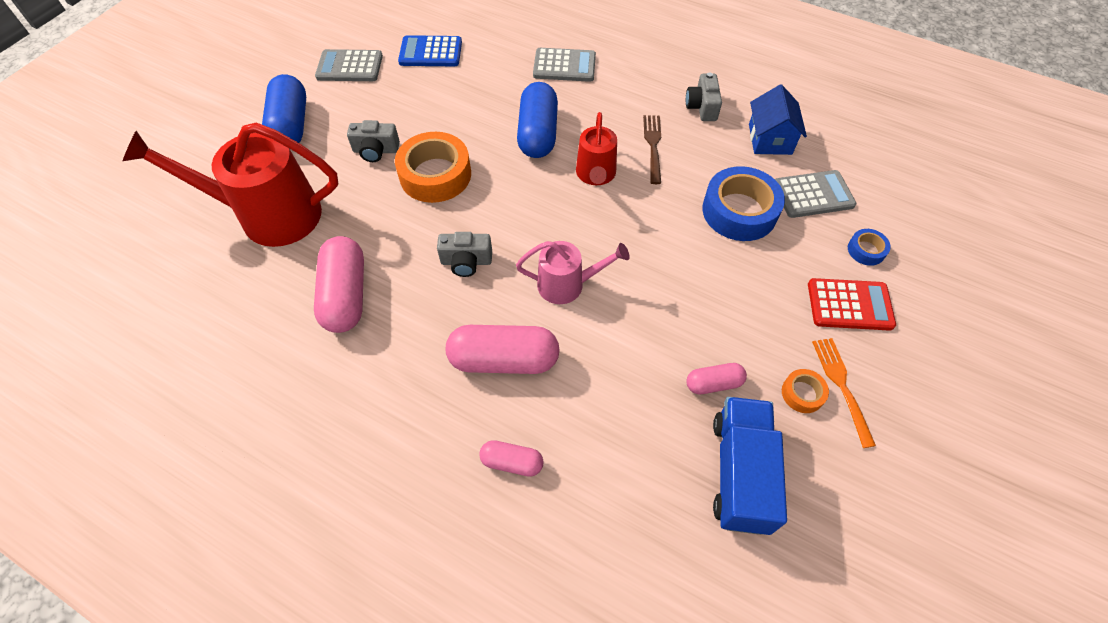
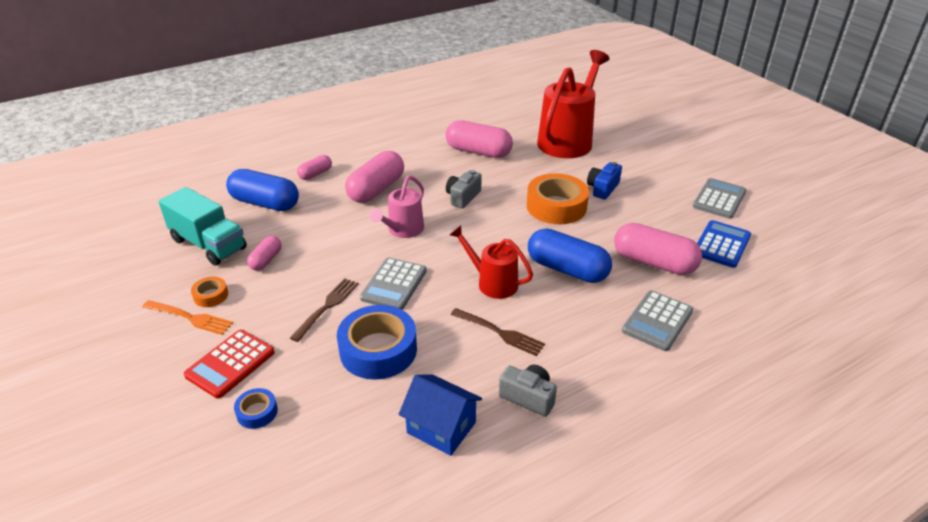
camera: 120 degrees right, 20 degrees down
(291, 126) = (655, 161): blue capsule -> blue capsule (265, 203)
(376, 150) = (602, 188): grey camera -> blue camera
(487, 84) = (654, 262): none -> pink capsule
(728, 278) = (326, 307): none -> brown fork
(740, 473) = (208, 244): blue truck -> turquoise truck
(813, 195) = (346, 415): grey calculator -> grey calculator (394, 284)

